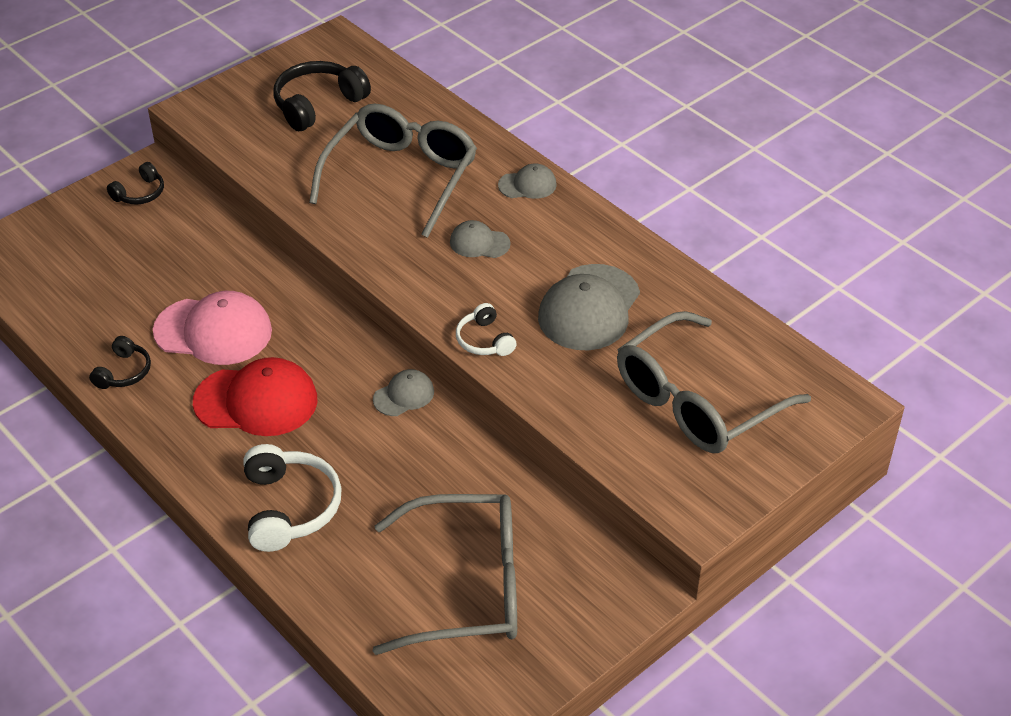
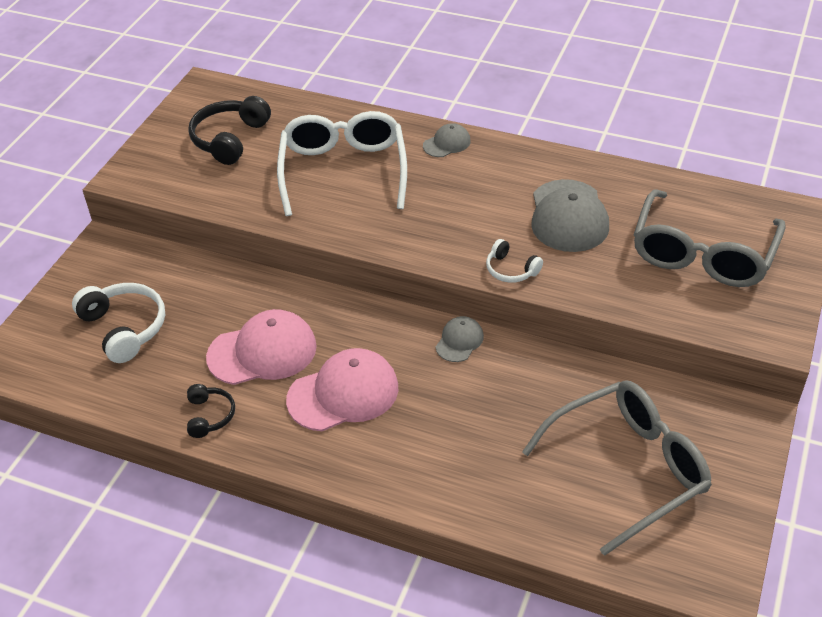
camera: 25 degrees left, 0 degrees up
(140, 193) = (111, 265): black headphones -> none
(256, 401) = (343, 393): red cap -> pink cap
(290, 507) = (439, 468): white headphones -> white headphones (124, 328)
(401, 177) = (343, 171): grey glasses -> white glasses
(479, 243) = (446, 198): grey cap -> none

